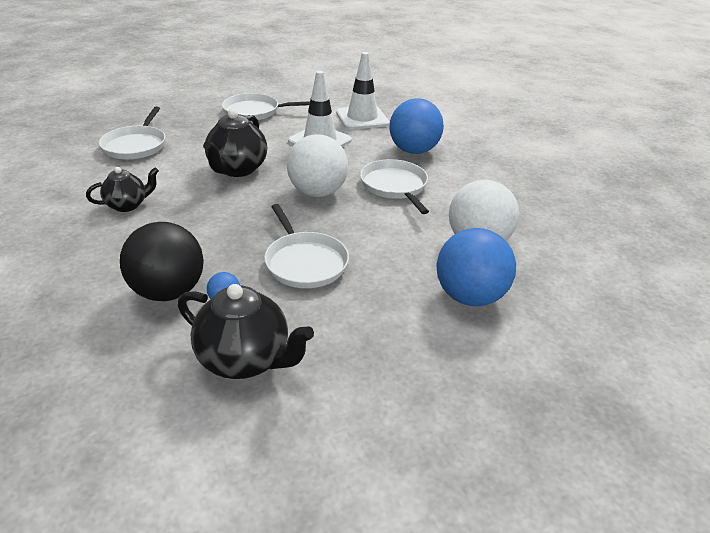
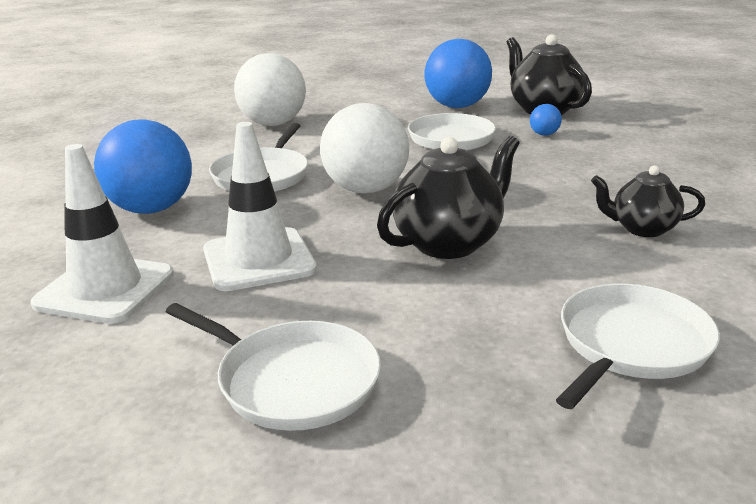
camera: 145 degrees left, 10 degrees down
(169, 291) = (595, 147): black ball -> none
(469, 296) = (341, 104): blue ball -> blue ball (457, 106)

